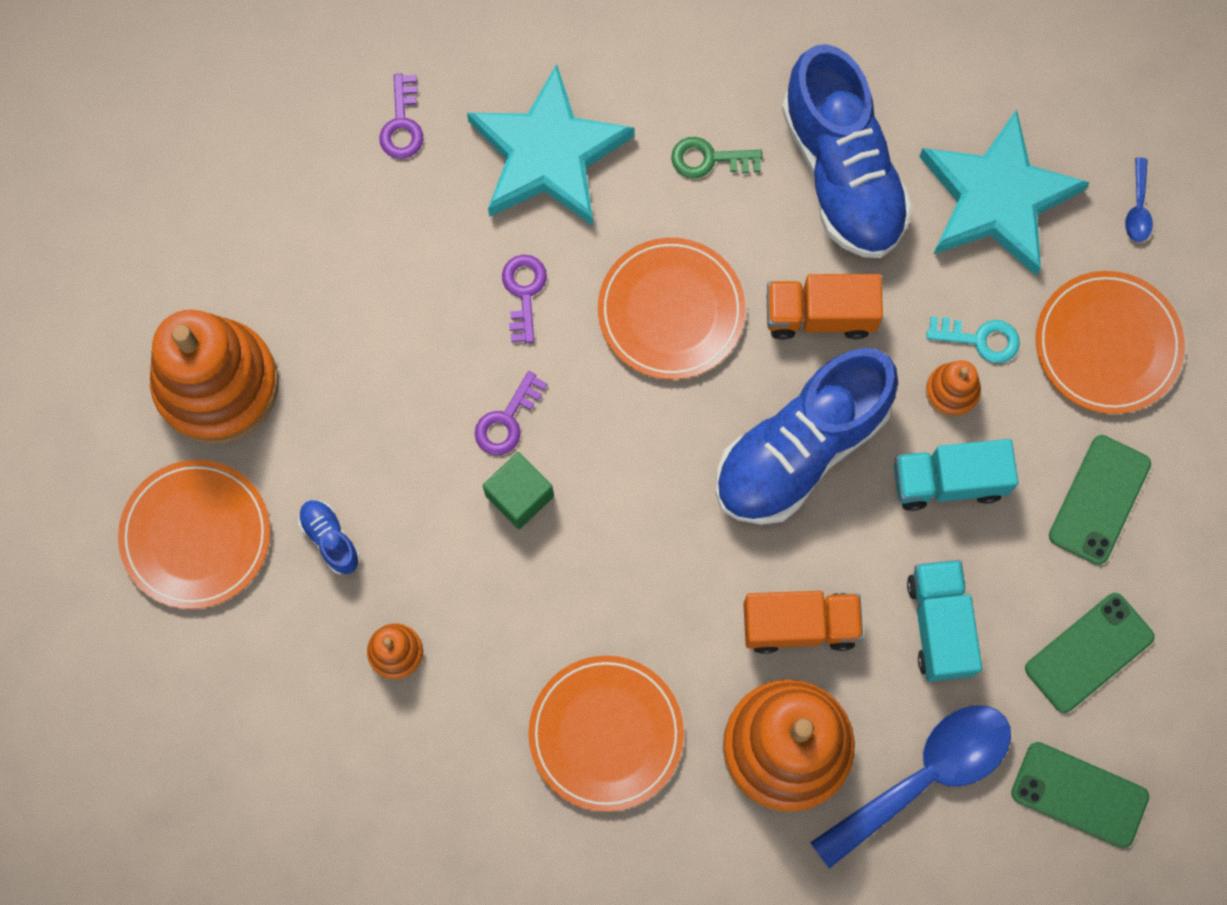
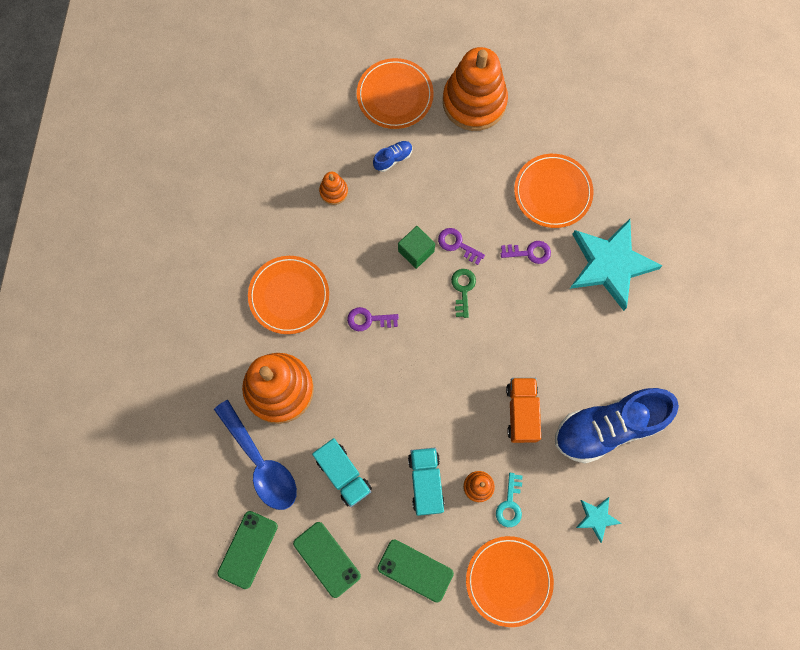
camera: 90 degrees right, 0 degrees up
(402, 124) = (623, 188): purple key -> purple key (368, 319)
(671, 311) = (521, 330): orange plate -> orange plate (552, 192)
(709, 159) = (612, 352): green key -> green key (463, 289)
(799, 625) = (345, 397): orange truck -> none
(800, 449) = (443, 400): blue shoe -> none
(939, 625) = (343, 474): turquoise truck -> turquoise truck turned 60 degrees clockwise
(997, 198) = (596, 518): turquoise star -> turquoise star, size x0.46
(1138, 208) = (595, 604): blue spoon -> none

